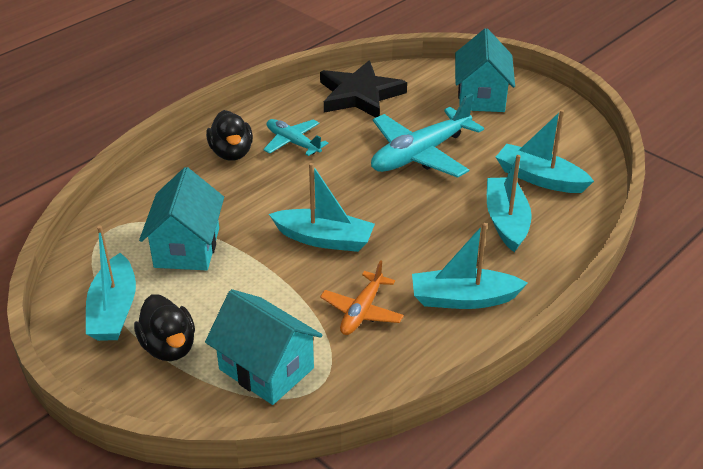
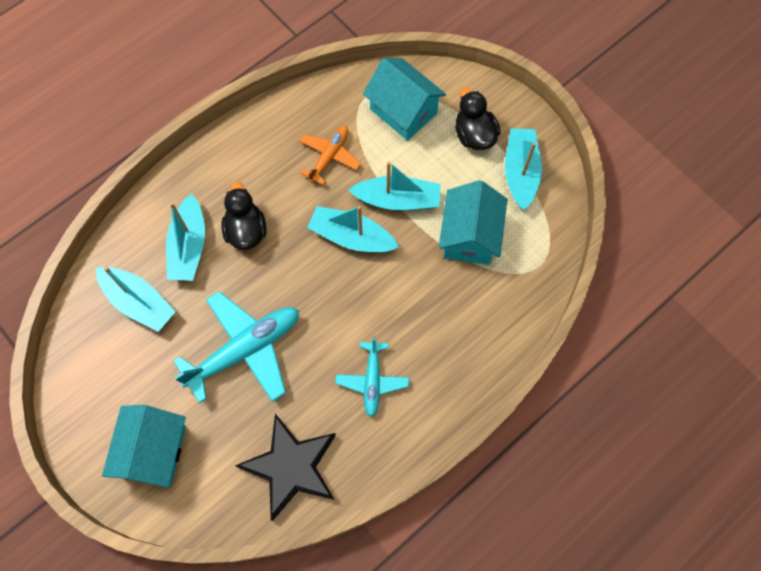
camera: 175 degrees left, 30 degrees up
(231, 153) = (435, 368): black duck -> black duck (246, 230)
(292, 142) = (372, 381): turquoise plane -> turquoise plane turned 45 degrees clockwise
(463, 299) = (249, 162): turquoise boat -> turquoise boat (397, 200)

